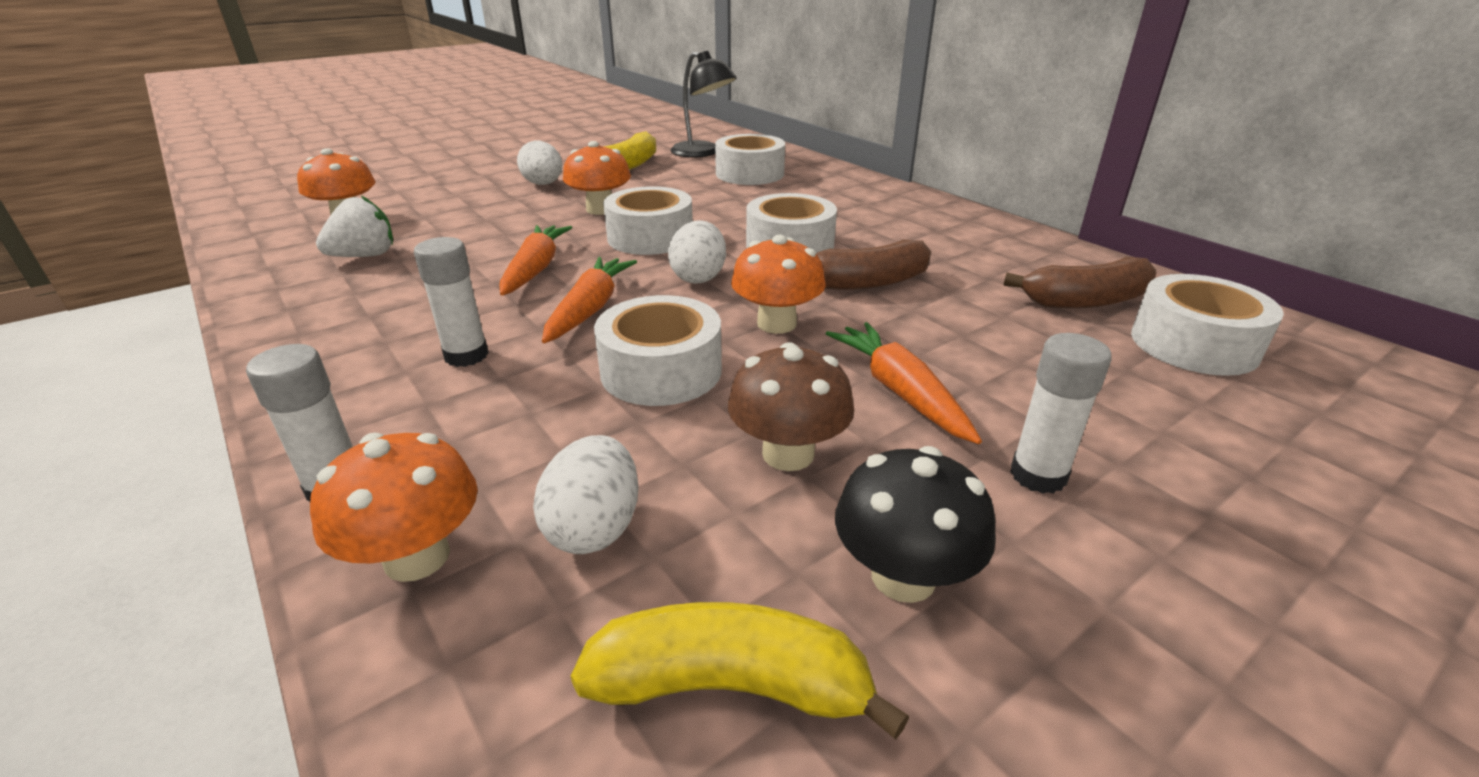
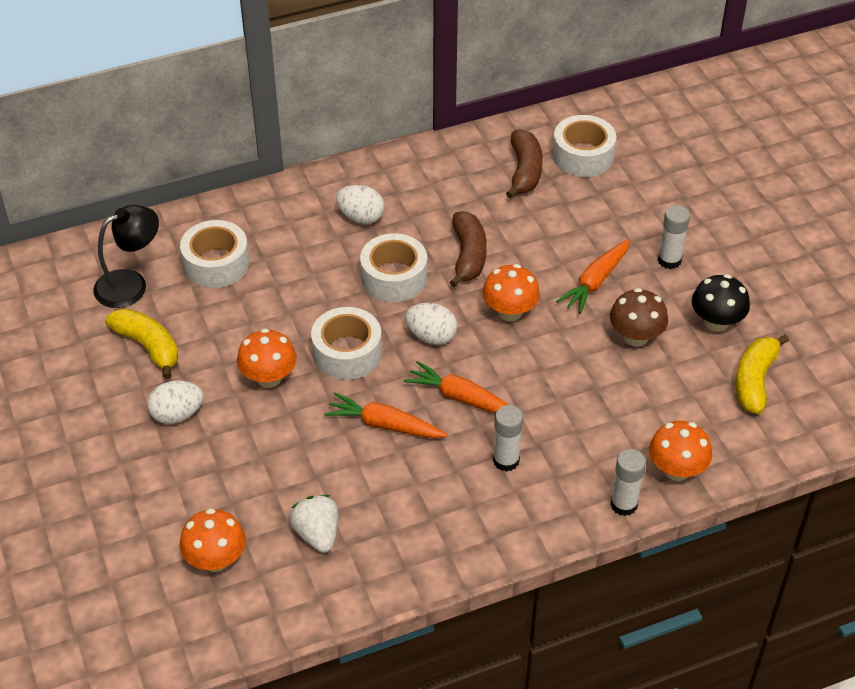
camera: 75 degrees left, 15 degrees up
(594, 528) = (671, 410): white egg -> white egg (361, 217)
(661, 370) = (549, 372): white tape -> none
(899, 391) = (595, 282): orange carrot -> orange carrot turned 45 degrees counterclockwise

